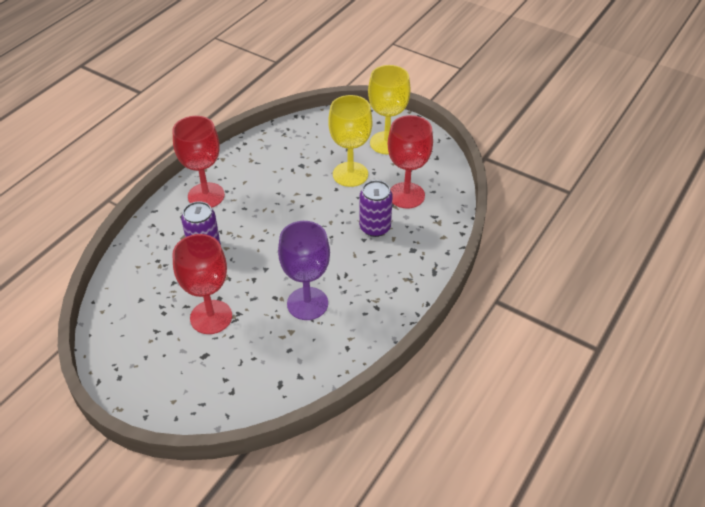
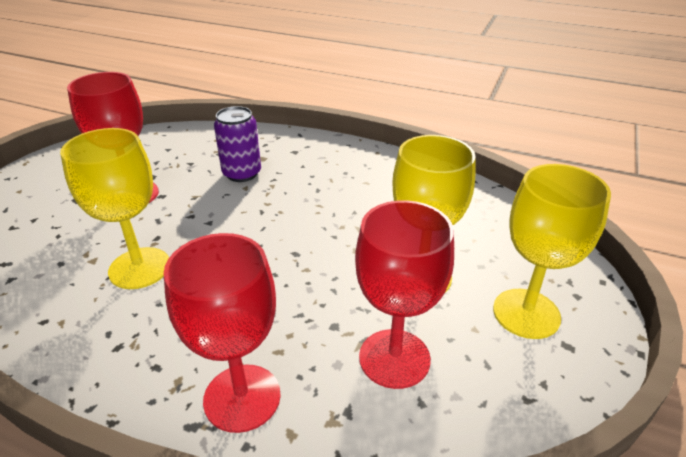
camera: 80 degrees right, 10 degrees down
(206, 196) = (332, 160): red goblet -> red goblet (242, 397)
(307, 303) = (140, 268): purple goblet -> yellow goblet
(375, 227) = (301, 322): purple can -> none

